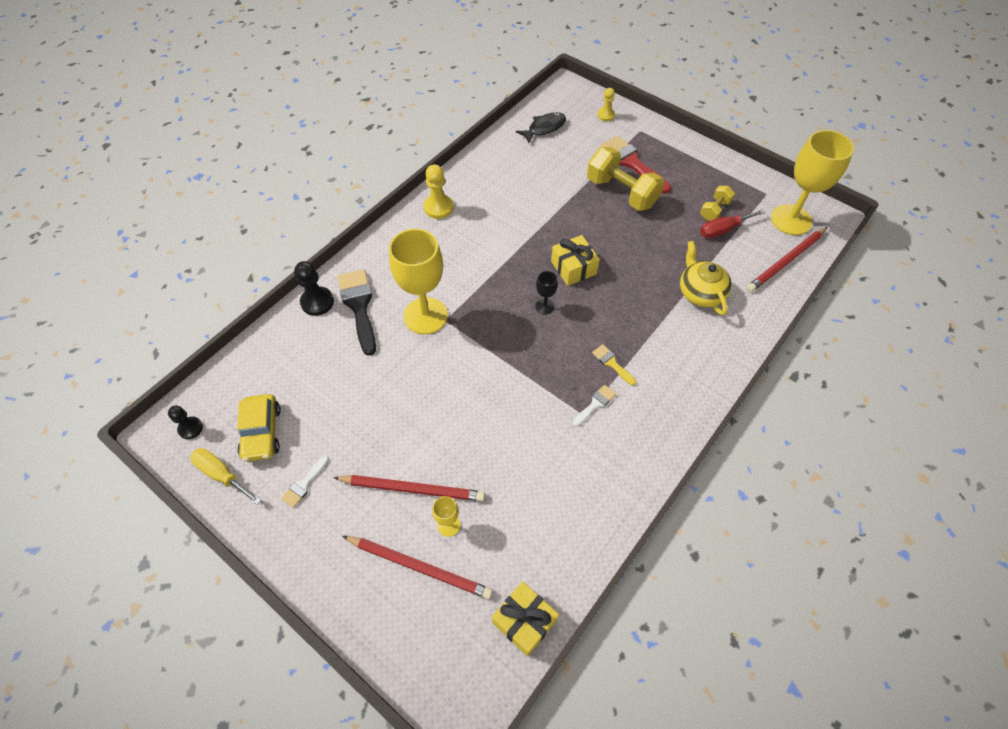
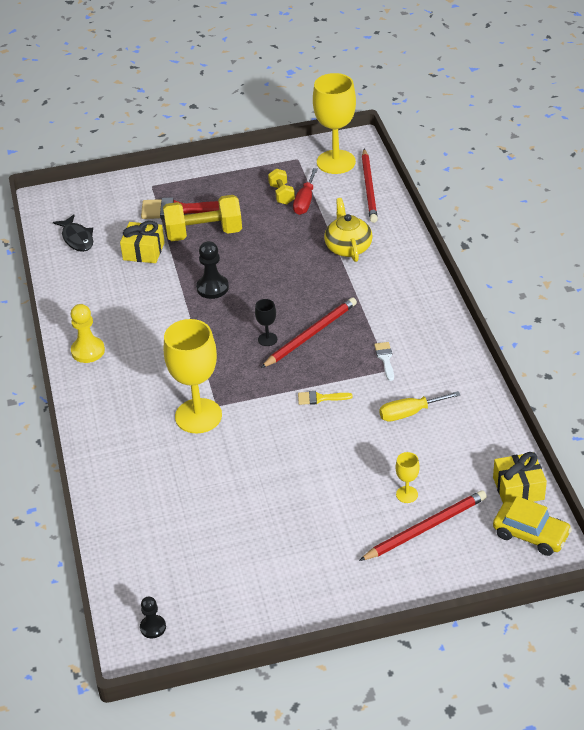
camera: 50 degrees left, 15 degrees down
(222, 475) = (224, 622): yellow screwdriver -> yellow screwdriver (409, 413)
(262, 432) = (208, 577): yellow car -> yellow car (531, 534)
(304, 484) = (287, 569): white brush -> none
(317, 302) = (104, 481): black pawn -> black pawn (212, 288)
(359, 306) = (140, 455): black brush -> none
(412, 489) = (355, 502): red pencil -> red pencil (310, 335)
(544, 128) = (77, 238): black fish -> black fish turned 150 degrees clockwise
(573, 268) = (248, 302): yellow gift -> yellow gift (143, 251)
(605, 115) = (109, 195): yellow pawn -> none
(612, 363) = (359, 330): yellow brush -> yellow brush (320, 398)
(700, 292) = (348, 247): yellow teapot -> yellow teapot turned 60 degrees clockwise

